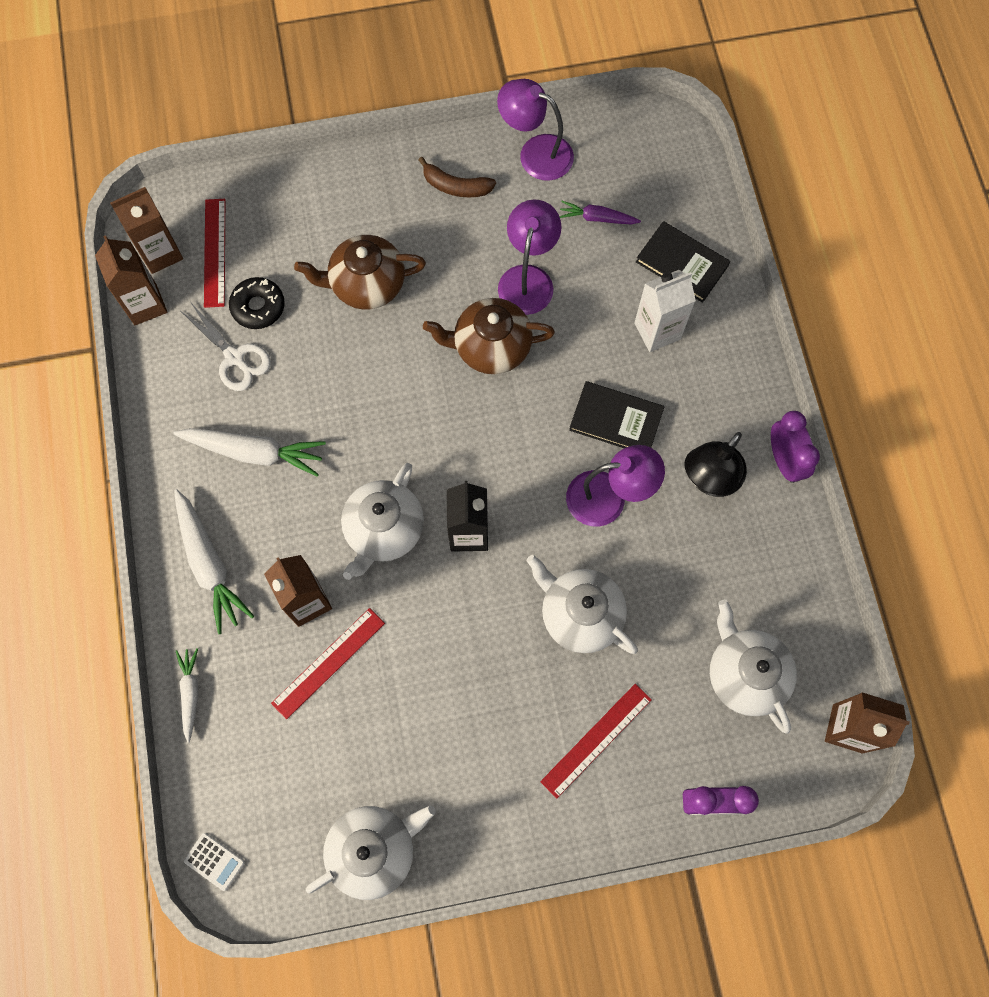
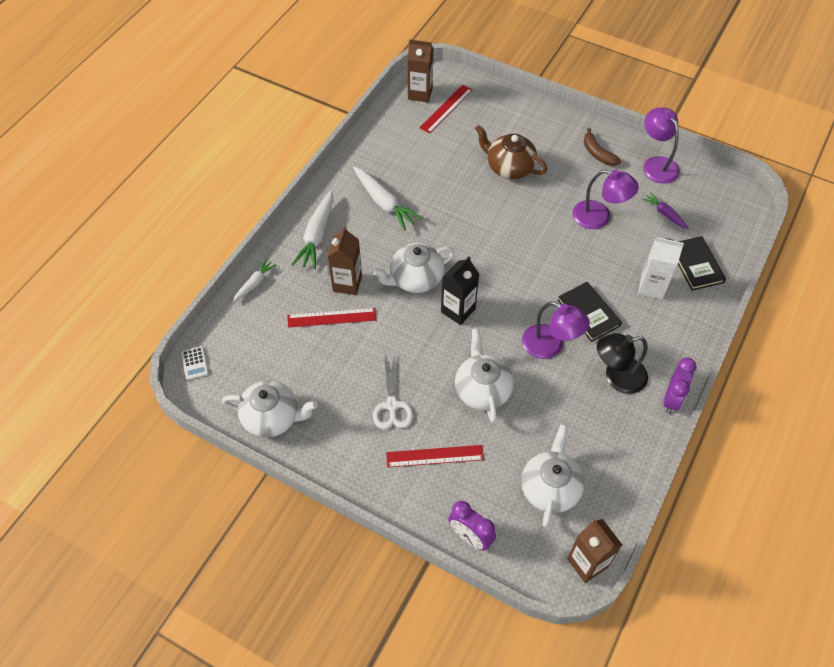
camera: 40 degrees right, 15 degrees down
(145, 305) = (392, 110): brown carton -> none
(235, 357) = (413, 157): white scissors -> white scissors (392, 405)
(258, 307) = (445, 143): black donut -> none
(490, 347) = (549, 235): brown teapot -> none
(528, 278) = (599, 217): purple lamp -> purple lamp turned 60 degrees clockwise

